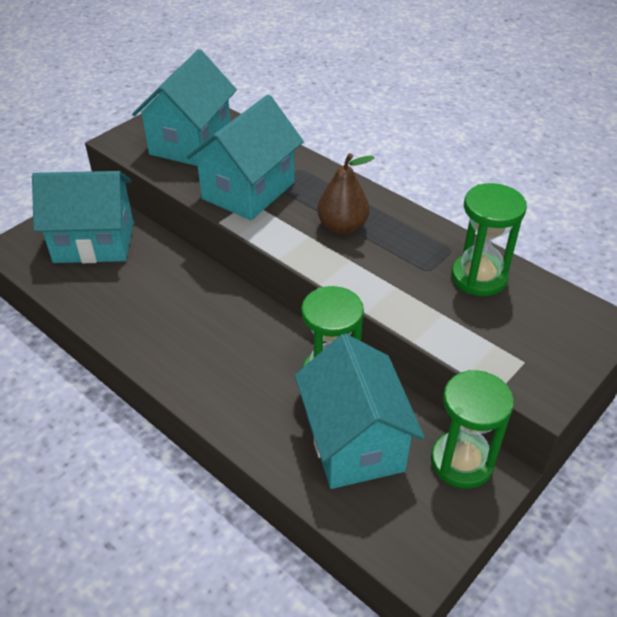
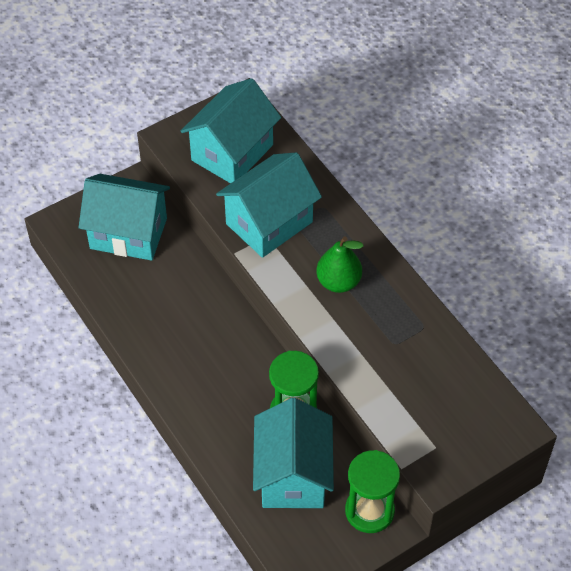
camera: 15 degrees right, 10 degrees up
(342, 227) = (338, 282): brown pear -> green pear
(479, 277) = (435, 360): green hourglass -> none

